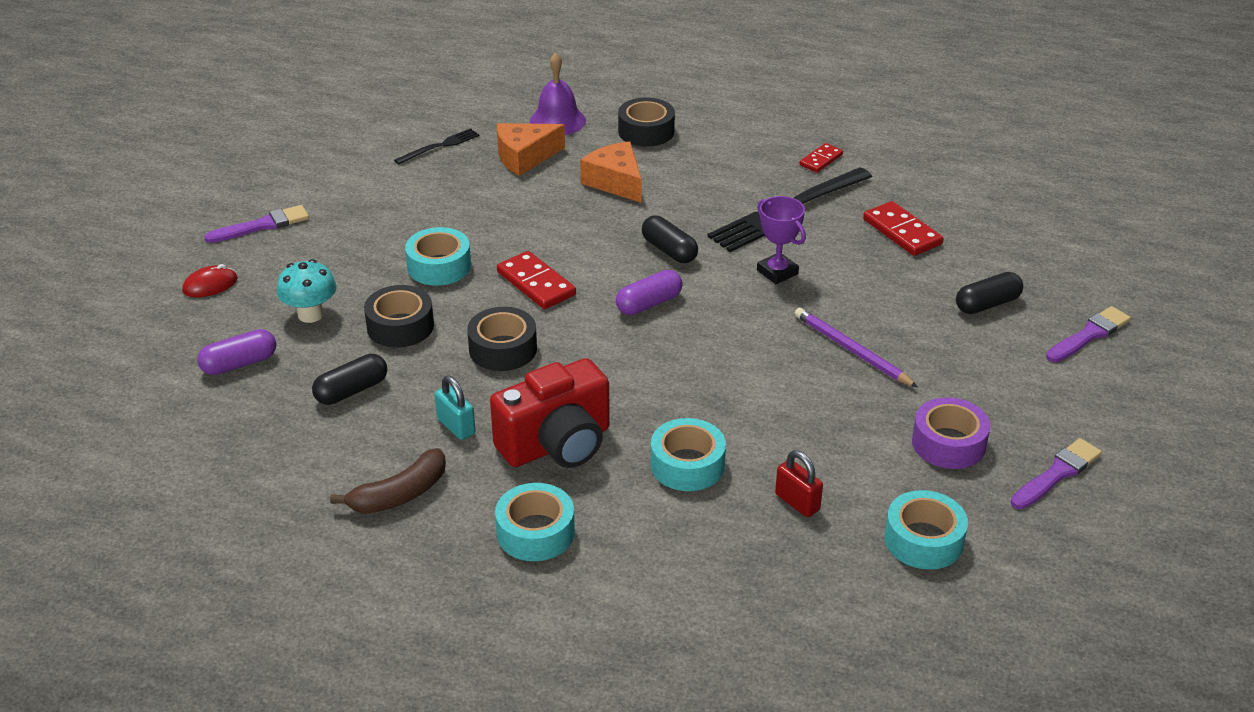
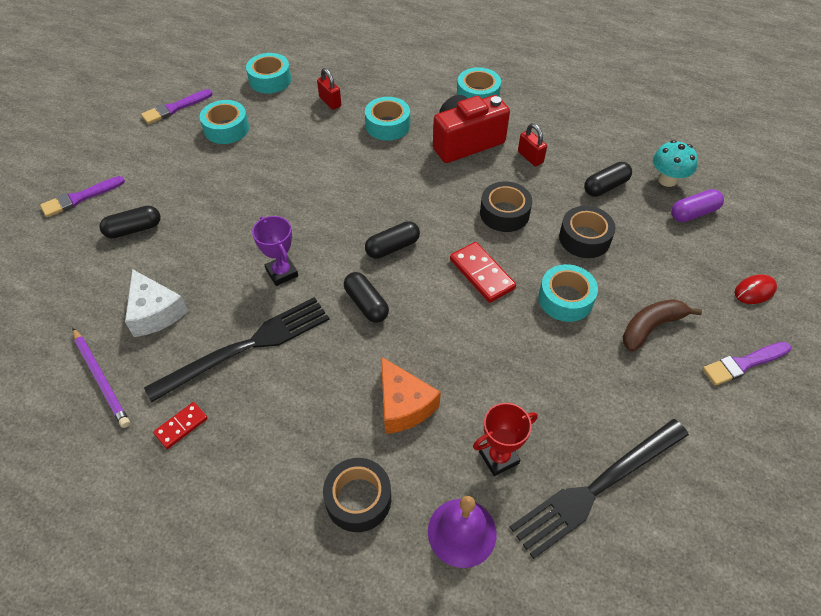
camera: 175 degrees left, 15 degrees up
(311, 314) = (658, 254): turquoise mushroom -> turquoise mushroom (667, 180)
(400, 494) = (557, 119): brown banana -> brown banana (651, 327)
(440, 146) = (597, 487): black fork -> black fork, size x2.01
(456, 426) = (530, 157): turquoise padlock -> red padlock
(524, 157) = (498, 457): orange cheese -> red trophy
(649, 304) = (392, 247): purple capsule -> black capsule
(851, 350) = (255, 196): purple pencil -> purple pencil (101, 379)
(902, 232) = (155, 312): red domino -> white cheese
(948, 443) = (226, 129): purple tape -> turquoise tape

